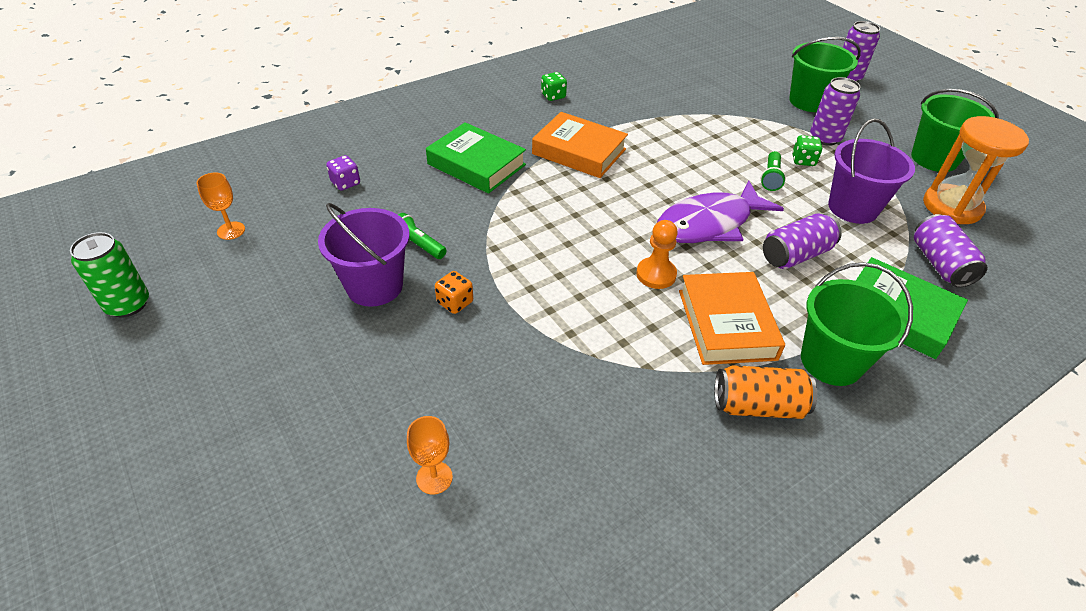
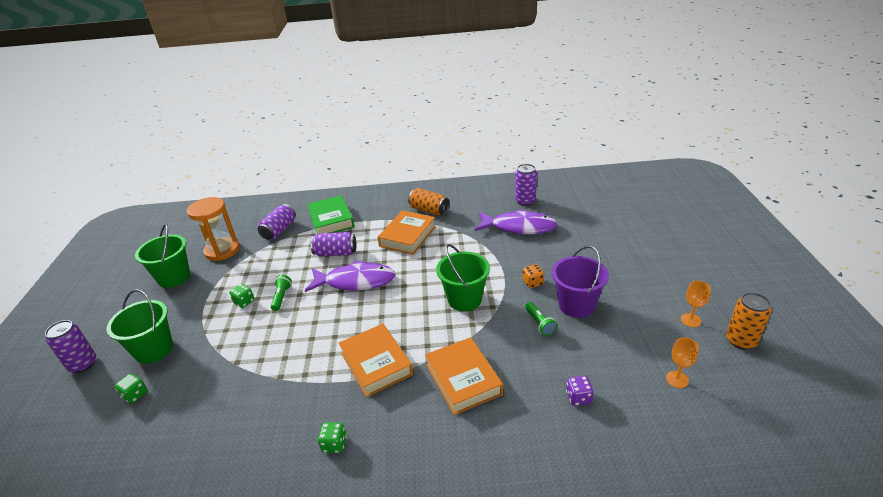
camera: 145 degrees left, 10 degrees down
(128, 304) = (741, 340): green can -> orange can
(434, 478) = (572, 223): orange goblet -> orange goblet (690, 320)
(476, 164) = (463, 379): green book -> orange book
(542, 423) = (519, 227): none -> purple fish
(656, 274) = (415, 265): orange pawn -> none
(761, 76) = (135, 395): none -> green dice
(771, 178) = (281, 297): green flashlight -> green flashlight turned 45 degrees counterclockwise
(825, 138) = (203, 313): purple can -> purple can (525, 201)
(831, 361) = (383, 214): green bucket -> green bucket (464, 299)
(852, 208) = (269, 265): purple bucket -> none

